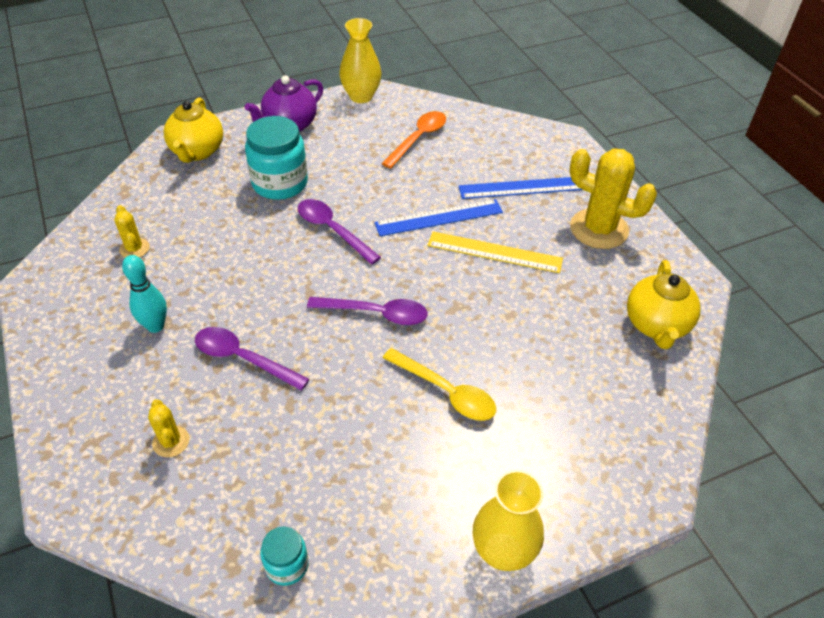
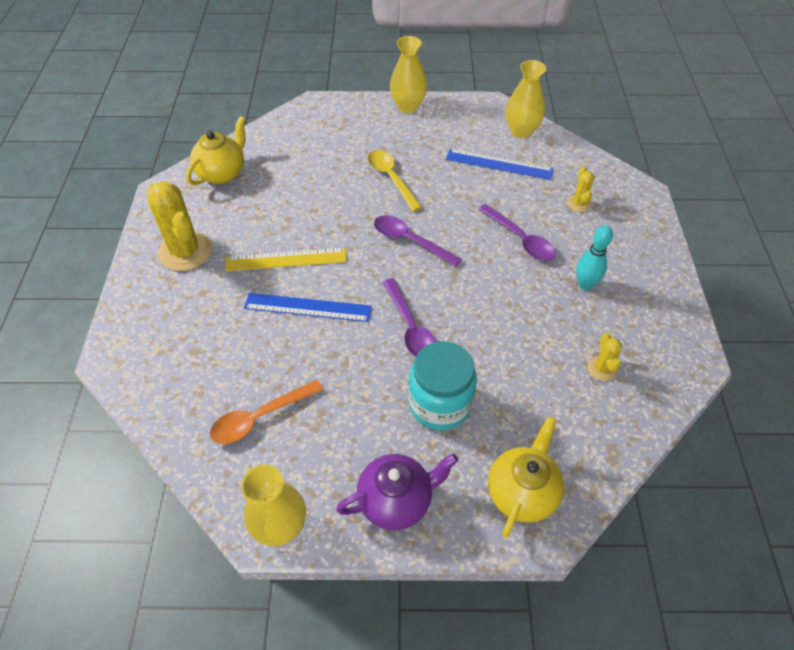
camera: 155 degrees left, 5 degrees up
(287, 565) = (521, 131): turquoise jar -> yellow vase
(494, 252) = (286, 259): yellow ruler -> yellow ruler turned 45 degrees counterclockwise
(520, 188) = (210, 314): blue ruler -> blue ruler (499, 164)

